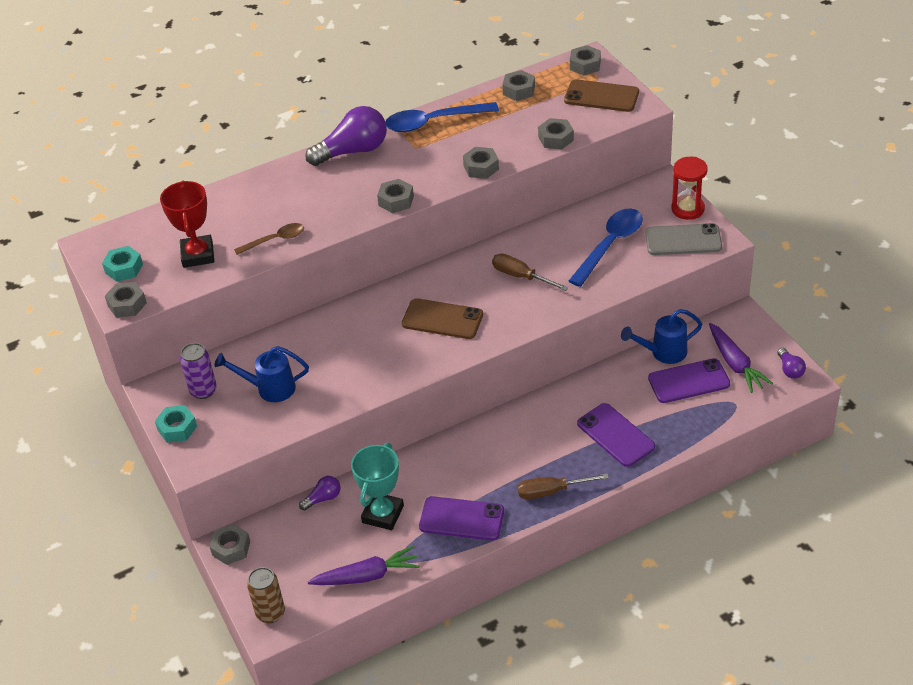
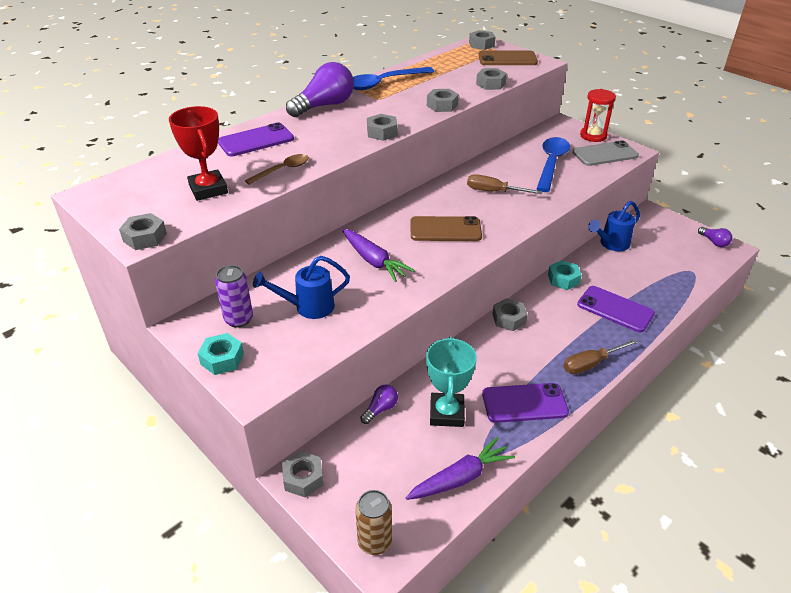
camera: 20 degrees left, 5 degrees down
(124, 268) = (132, 209): turquoise nut -> turquoise nut (563, 279)
(519, 90) = (440, 61): grey nut -> grey nut (509, 319)
(689, 381) = (645, 261): purple phone -> purple phone (256, 140)
(735, 363) = (670, 244): purple carrot -> purple carrot (373, 261)

